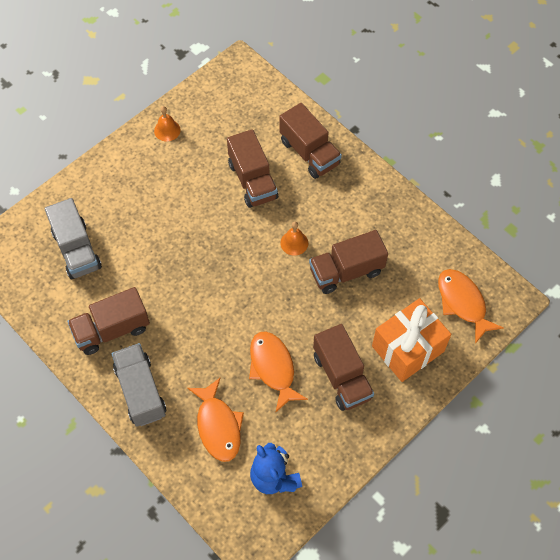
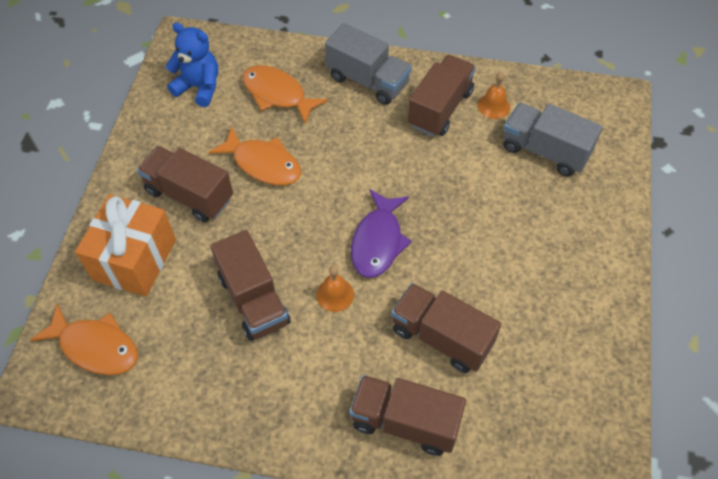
camera: 145 degrees right, 5 degrees down
(167, 130) = (596, 334): orange bell -> orange bell (493, 106)
(241, 259) = (378, 241): none -> purple fish
(346, 271) = (253, 299): brown truck -> brown truck turned 120 degrees clockwise

